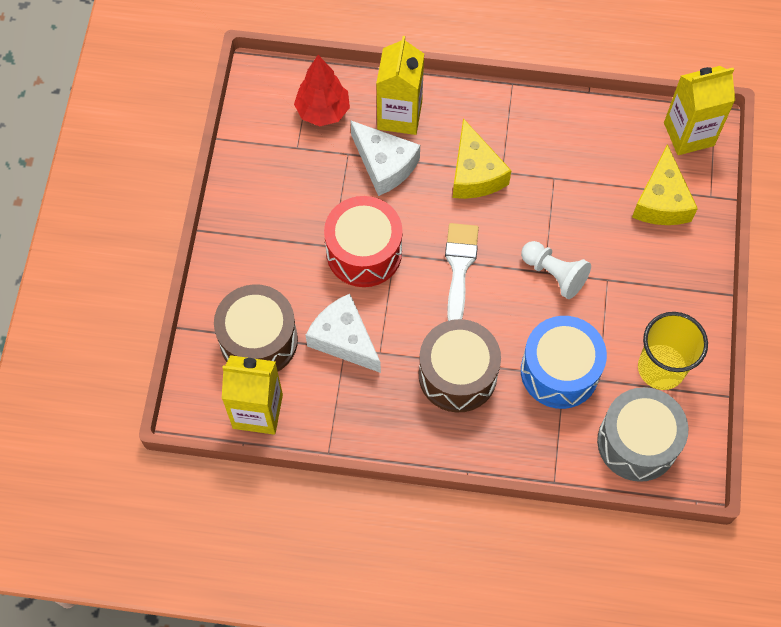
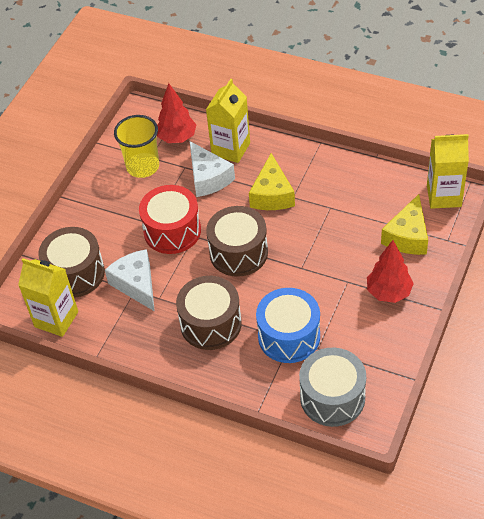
camera: 20 degrees right, 15 degrees down
(459, 266) = (238, 253): white brush -> brown drum
(554, 274) = (308, 270): white pawn -> none
(661, 284) = (388, 292): none -> red tree
(661, 368) = (369, 349): yellow cup -> yellow cup (143, 166)

